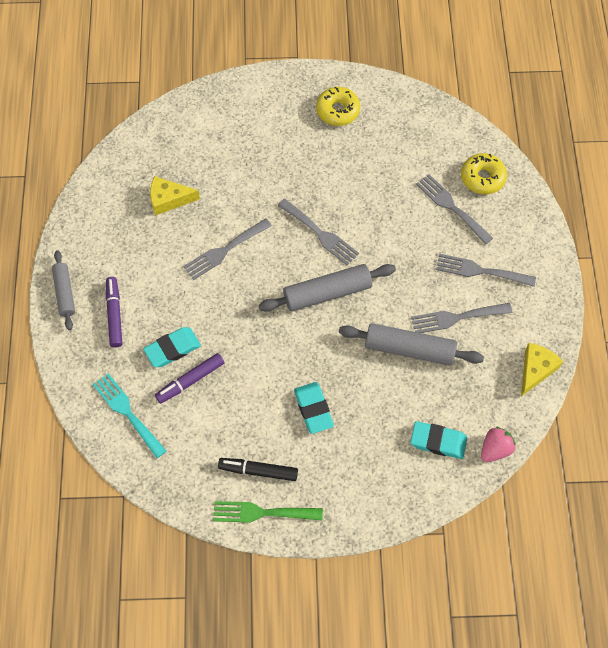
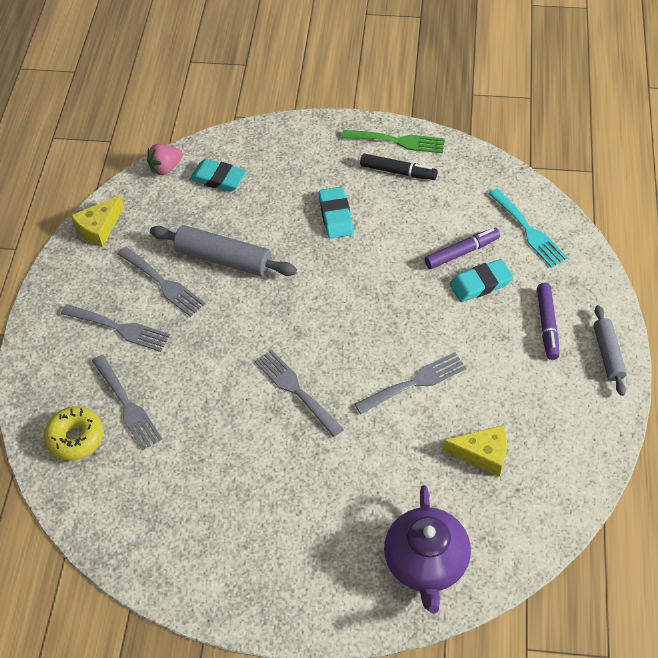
camera: 170 degrees left, 10 degrees down
(207, 122) = (426, 562): none -> purple teapot
(327, 293) = (300, 323): grey rolling pin -> none
(338, 110) = (239, 558): yellow donut -> none
(456, 318) = (163, 283): grey fork -> grey fork turned 45 degrees clockwise

